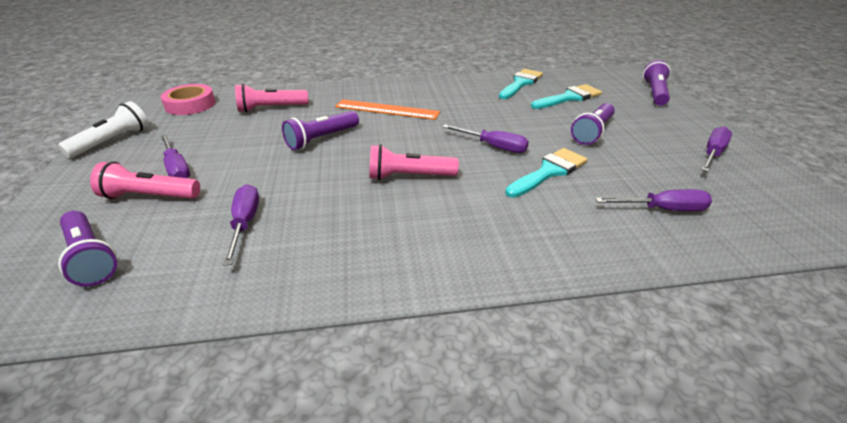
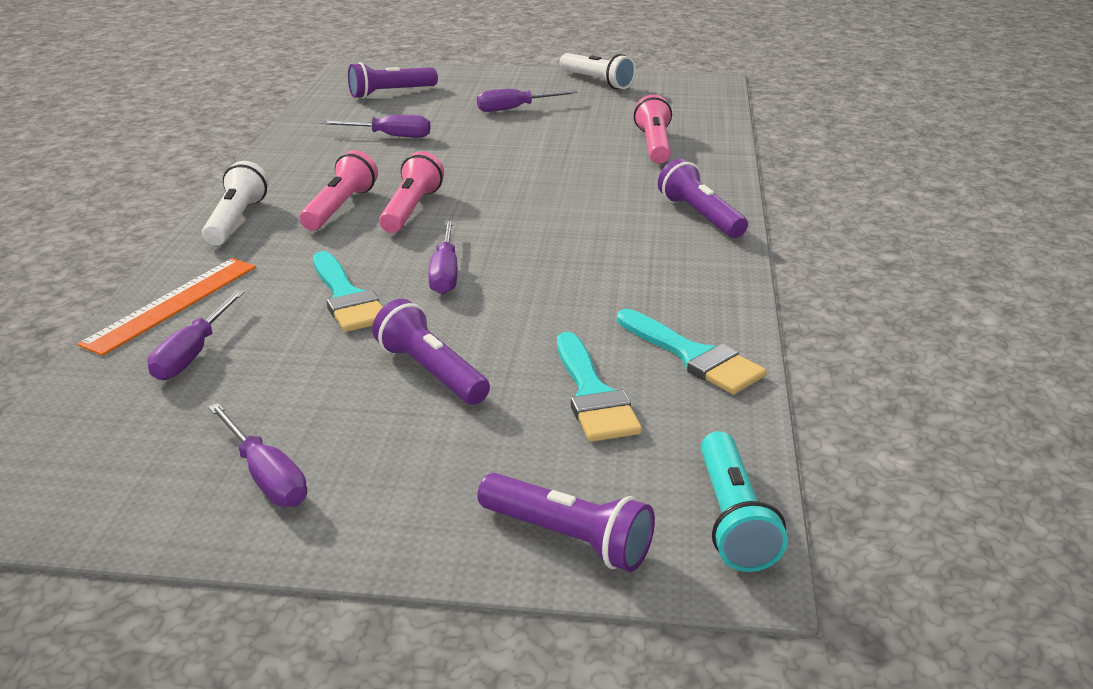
camera: 105 degrees right, 5 degrees down
(150, 196) = (468, 102): pink flashlight -> pink flashlight (340, 208)
(190, 104) = (685, 105): pink tape -> none
(322, 139) = (541, 170): purple flashlight -> purple flashlight (700, 216)
(387, 109) = (616, 214): orange ruler -> orange ruler (172, 304)
(473, 261) = (236, 220): none -> white flashlight
(493, 146) = (445, 273): purple screwdriver -> purple screwdriver turned 45 degrees counterclockwise
(611, 73) = (733, 519): none -> turquoise flashlight

